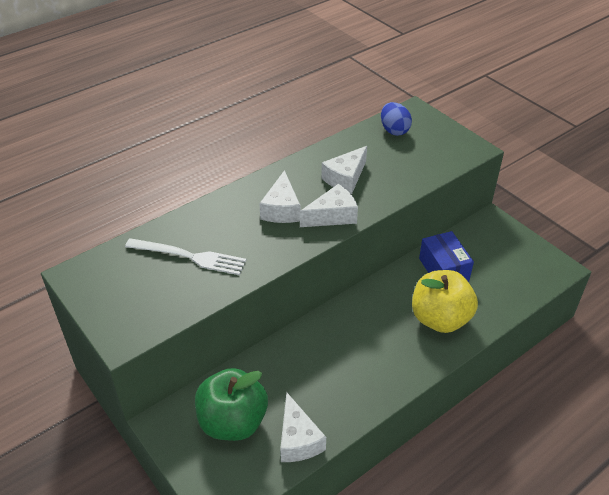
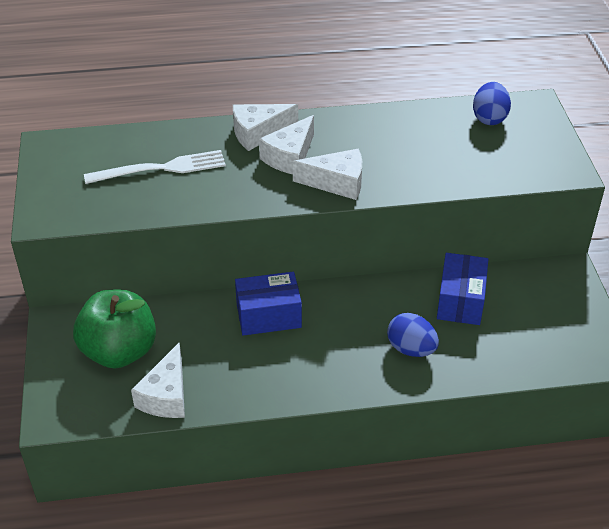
camera: 30 degrees right, 0 degrees up
(190, 257) = (161, 168): white fork -> white fork turned 60 degrees counterclockwise
(324, 339) = (268, 316): none -> blue box
(345, 178) = (386, 150): white cheese -> white cheese (258, 133)
(440, 319) = (411, 349): yellow apple -> blue egg

